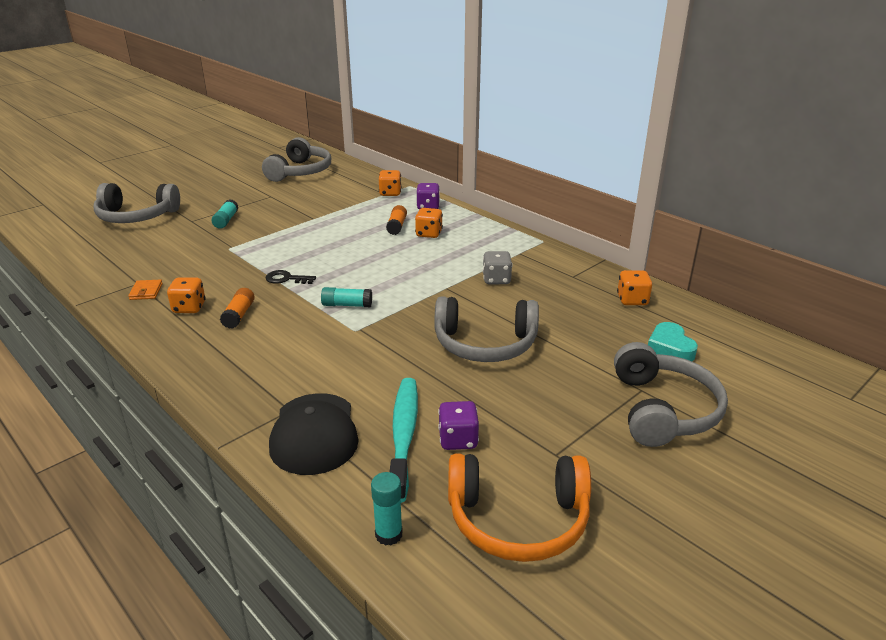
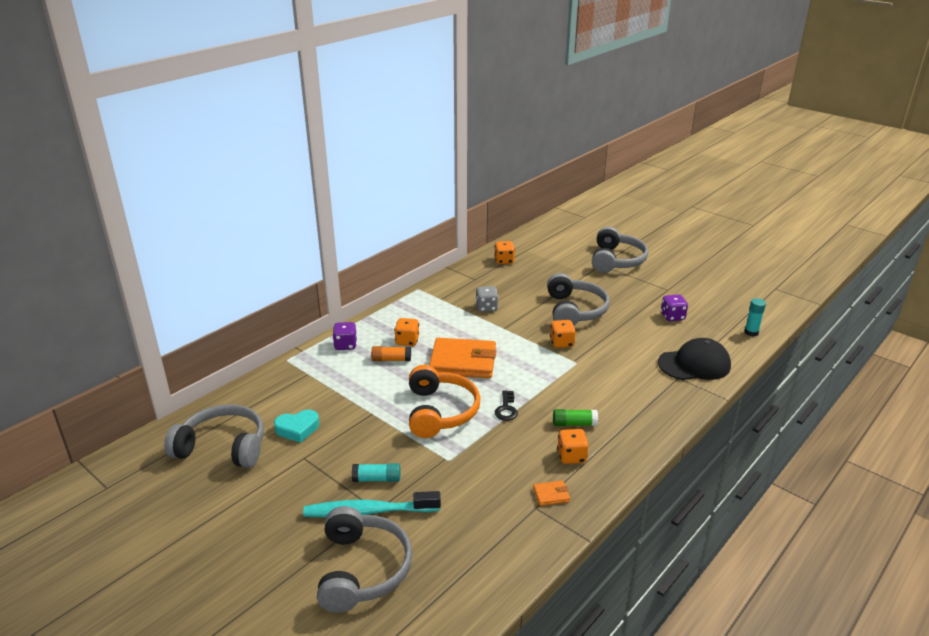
camera: 95 degrees left, 0 degrees up
(239, 315) = (574, 424): orange glue stick -> green glue stick
(347, 305) = (542, 370): turquoise glue stick -> none
(381, 260) = (463, 362): none -> orange wallet
(390, 193) = (307, 370): orange dice -> orange dice (562, 343)
(404, 435) = (678, 334): turquoise toothbrush -> turquoise toothbrush (368, 511)
(518, 519) = (718, 299): orange headphones -> orange headphones (440, 411)
(663, 410) = (616, 260): grey headphones -> grey headphones turned 105 degrees clockwise
(670, 347) = (556, 254): turquoise heart -> turquoise heart (297, 429)

